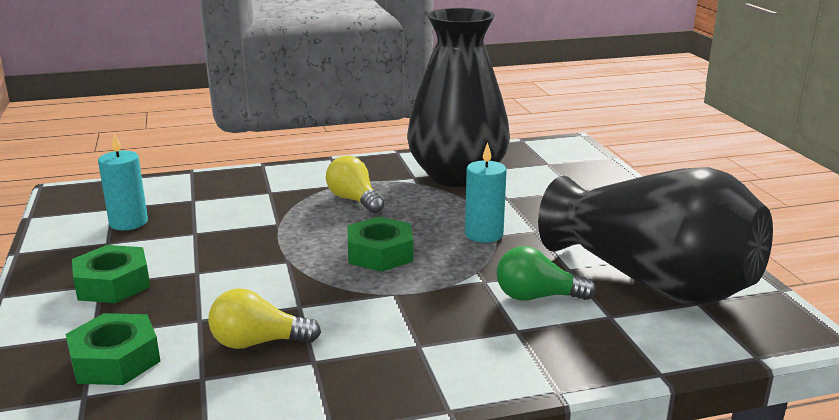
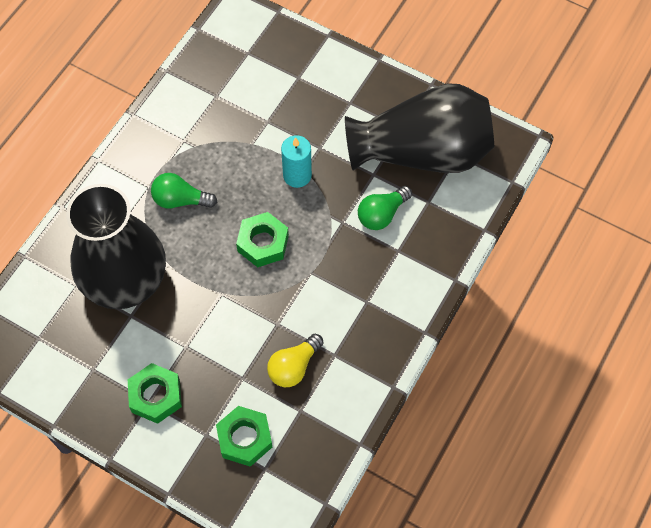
camera: 45 degrees left, 40 degrees up
(128, 222) = (74, 342): turquoise candle -> none
(354, 200) = (180, 200): yellow light bulb -> green light bulb
(457, 175) = (209, 116): black vase -> black vase (125, 279)

